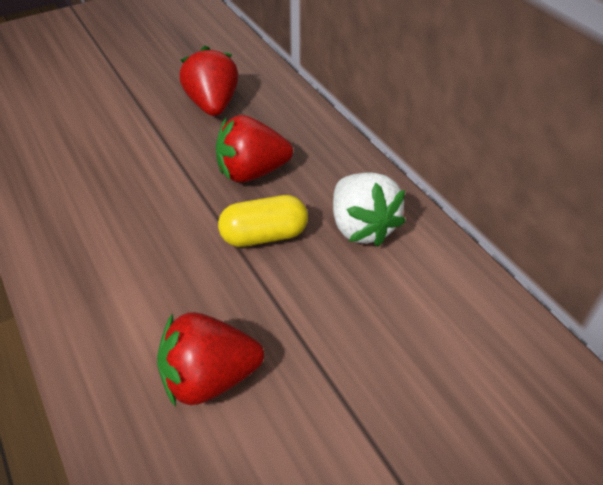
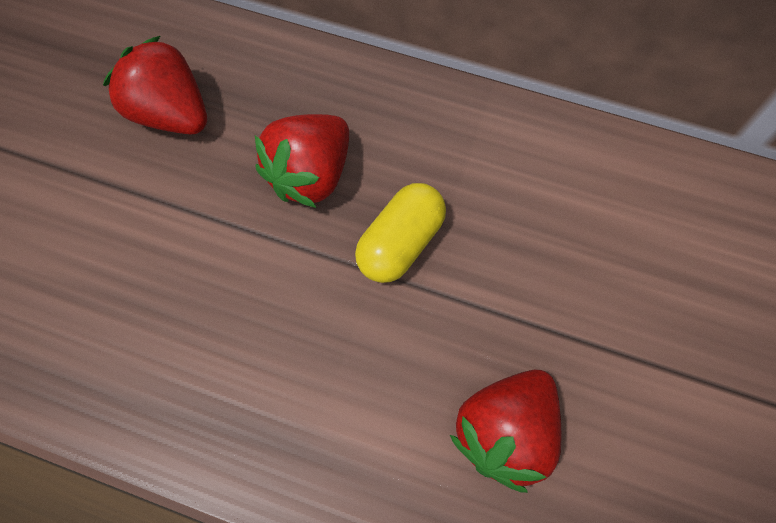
camera: 40 degrees left, 20 degrees up
(362, 227) = (481, 164): white strawberry -> none

